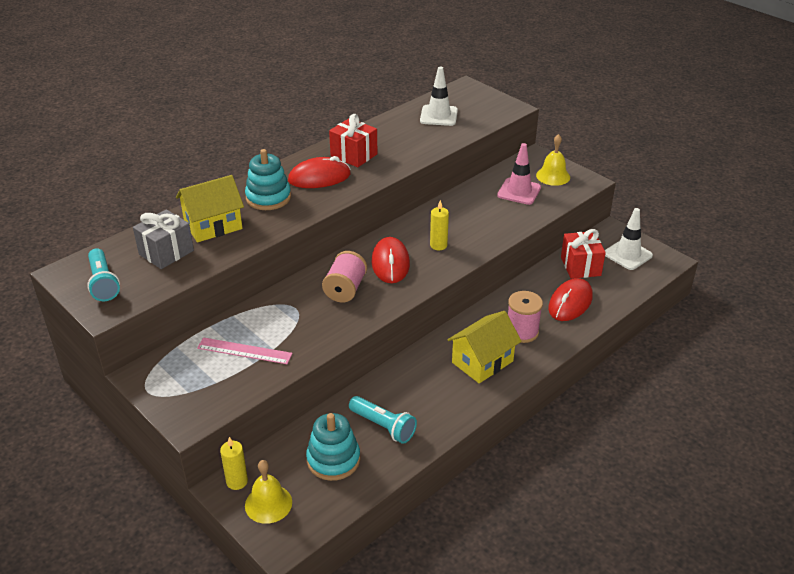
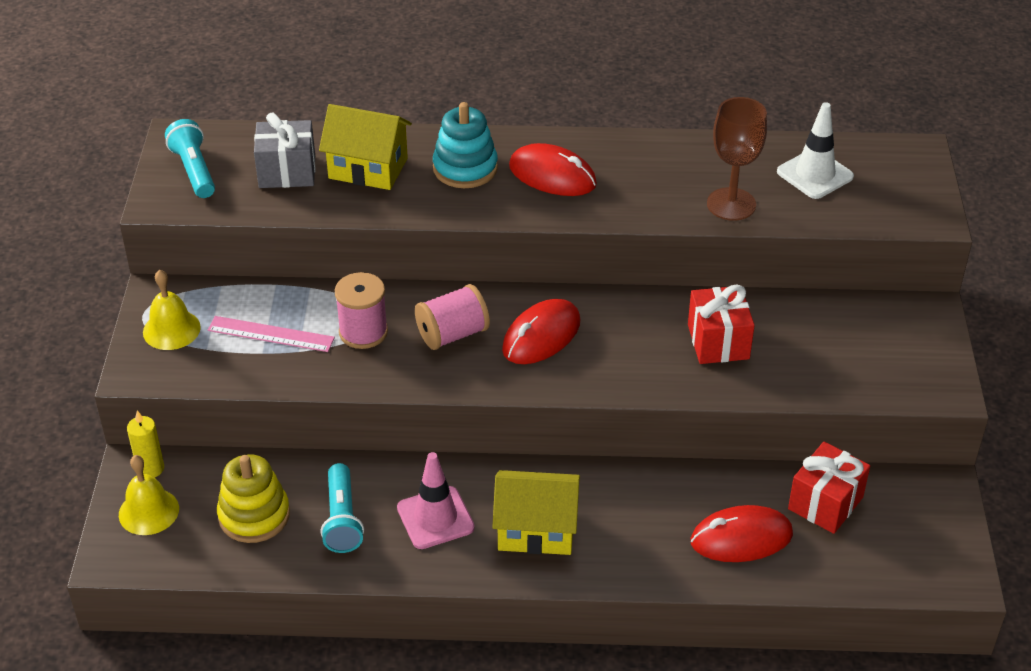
camera: 45 degrees right, 5 degrees up
(103, 283) = (194, 170): turquoise flashlight -> turquoise flashlight turned 135 degrees clockwise
(244, 351) = (271, 334): pink ruler -> pink ruler turned 45 degrees counterclockwise
(333, 460) = (254, 515): turquoise stacking toy -> yellow stacking toy
(354, 155) = (631, 169): red gift -> red gift (718, 342)
(422, 145) = (731, 204): none -> brown goblet
(438, 245) = (625, 350): yellow candle -> none
(519, 191) = (829, 345): pink traffic cone -> pink traffic cone (435, 518)
(522, 332) = (630, 529): pink spool -> pink spool (363, 332)
(553, 176) = (909, 353): yellow bell -> yellow bell (171, 329)
(627, 254) = (914, 532): white traffic cone -> none

